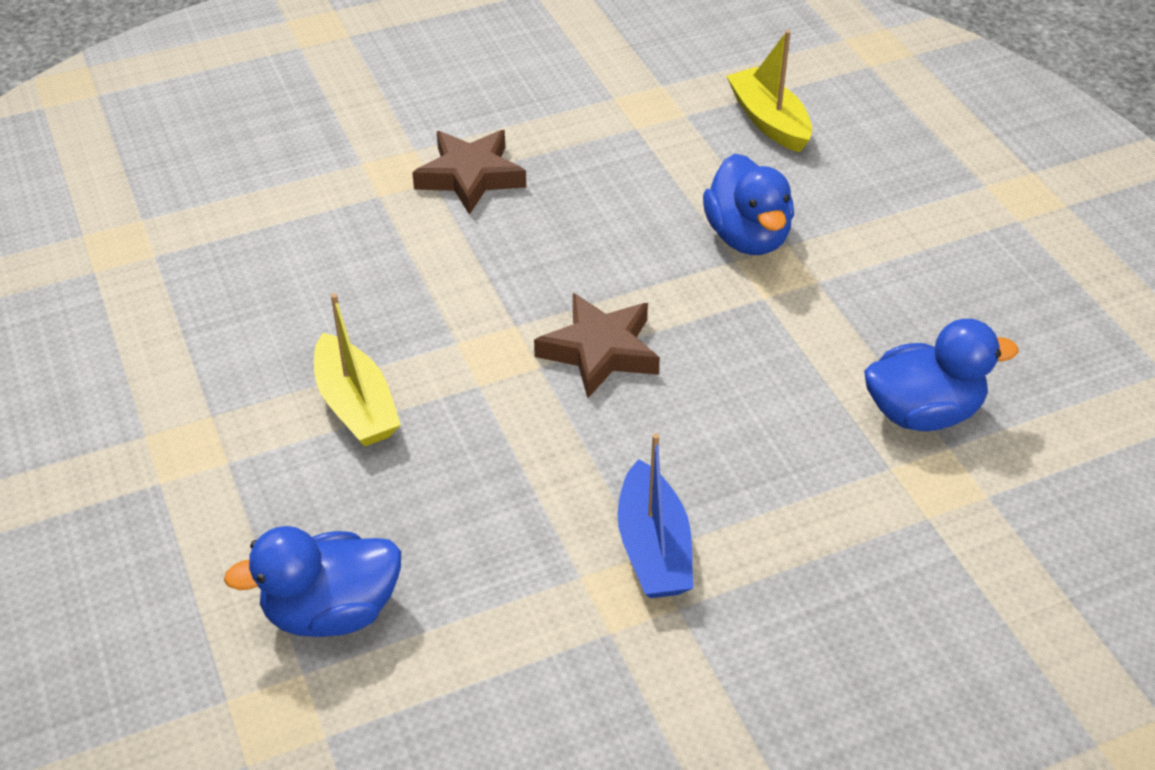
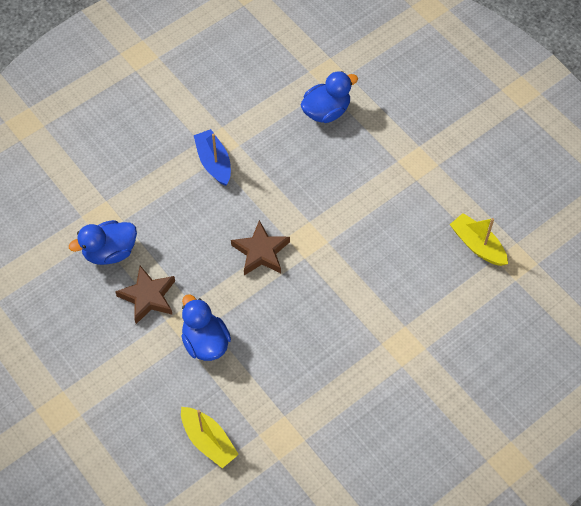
camera: 165 degrees right, 15 degrees up
(356, 405) = (358, 198): yellow boat -> yellow boat (477, 245)
(470, 176) = (363, 351): brown star -> brown star (148, 297)

